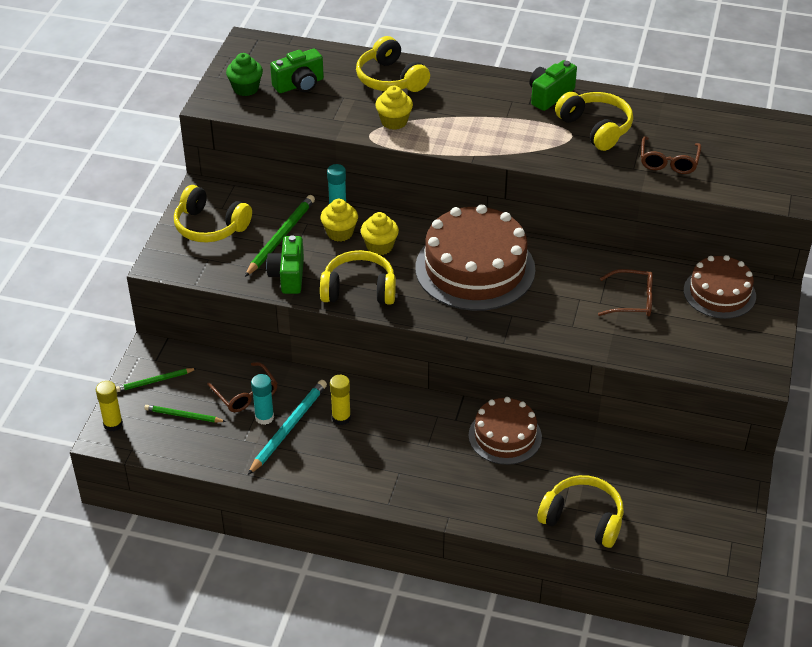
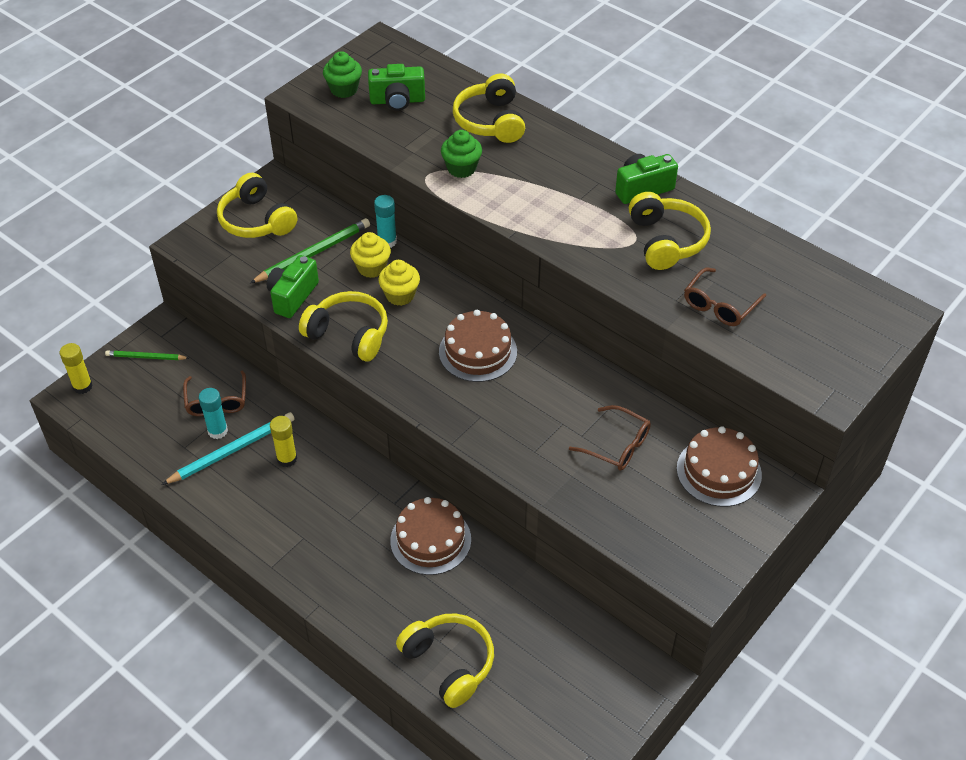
camera: 25 degrees right, 5 degrees up
(183, 416) = (148, 401): green pencil -> none
(394, 122) = (461, 168): yellow cupcake -> green cupcake
(475, 268) = (478, 352): brown cake -> brown cake, size x0.59

